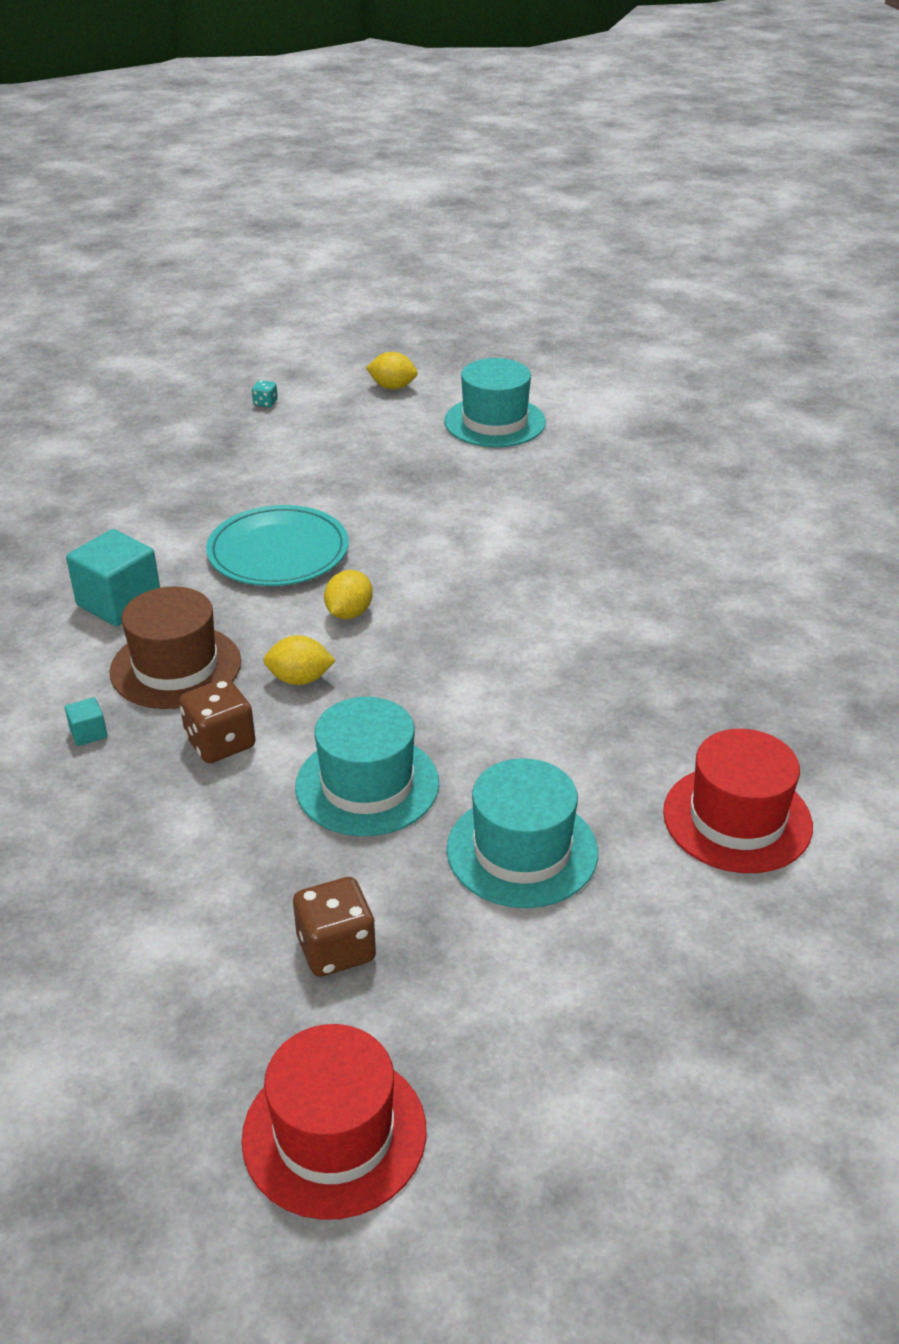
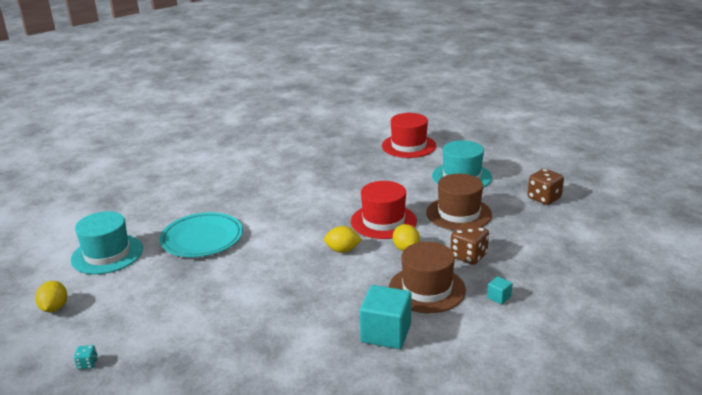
camera: 110 degrees left, 10 degrees down
(278, 551) = (297, 291): turquoise plate -> turquoise plate (202, 238)
(334, 1133) = (607, 181): red hat -> red hat (383, 221)
(367, 785) = (459, 213): turquoise hat -> brown hat

